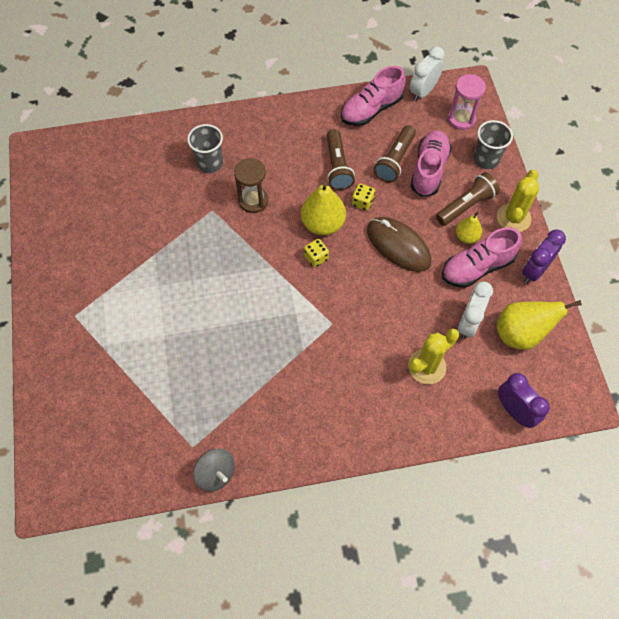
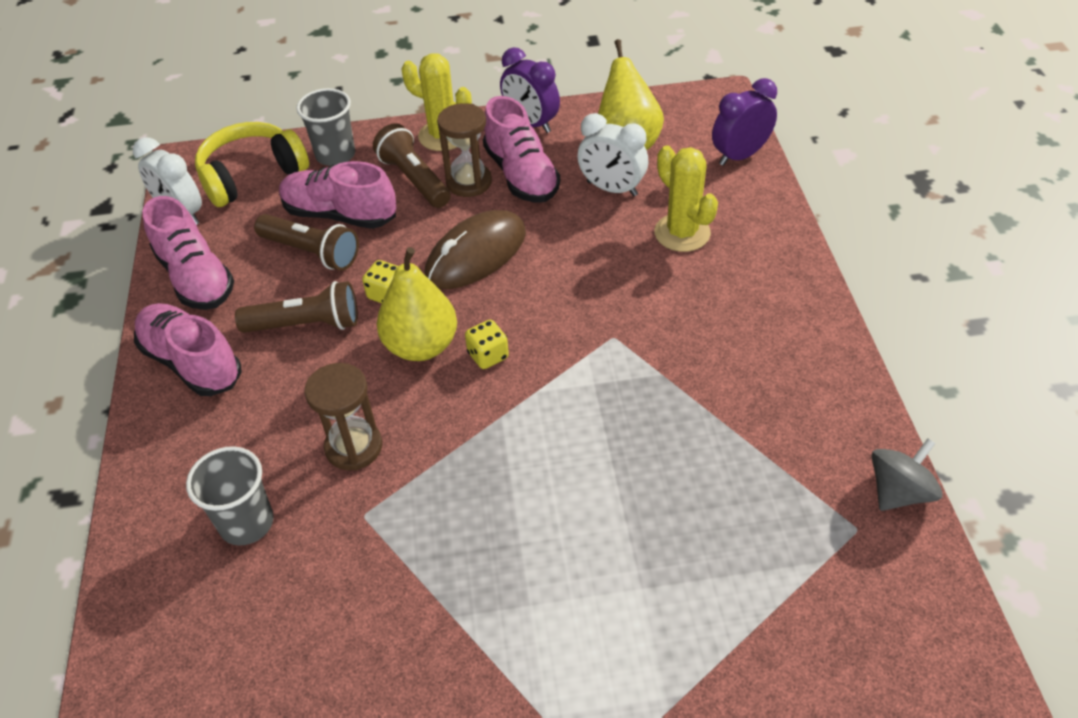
camera: 85 degrees left, 15 degrees down
(309, 121) = (192, 362): none -> pink shoe
(461, 119) = (252, 175): pink hourglass -> yellow headphones
(466, 237) = (469, 182): yellow pear -> brown hourglass

